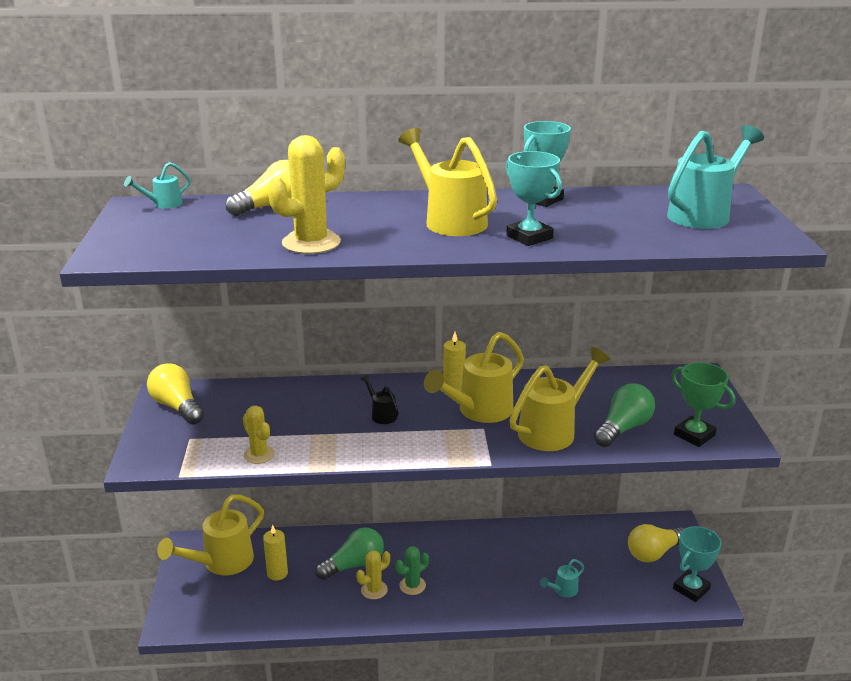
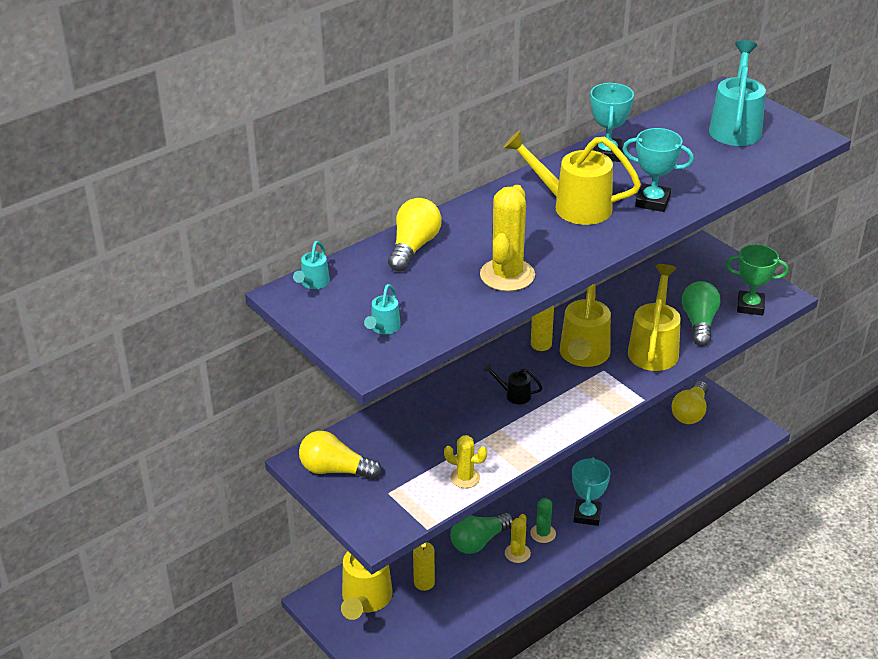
camera: 35 degrees left, 10 degrees up
(354, 565) = (479, 541): green light bulb -> green light bulb turned 150 degrees counterclockwise
(562, 590) = (655, 477): turquoise watering can -> turquoise watering can (383, 328)
(691, 589) = (739, 429): turquoise trophy -> turquoise trophy (587, 515)

